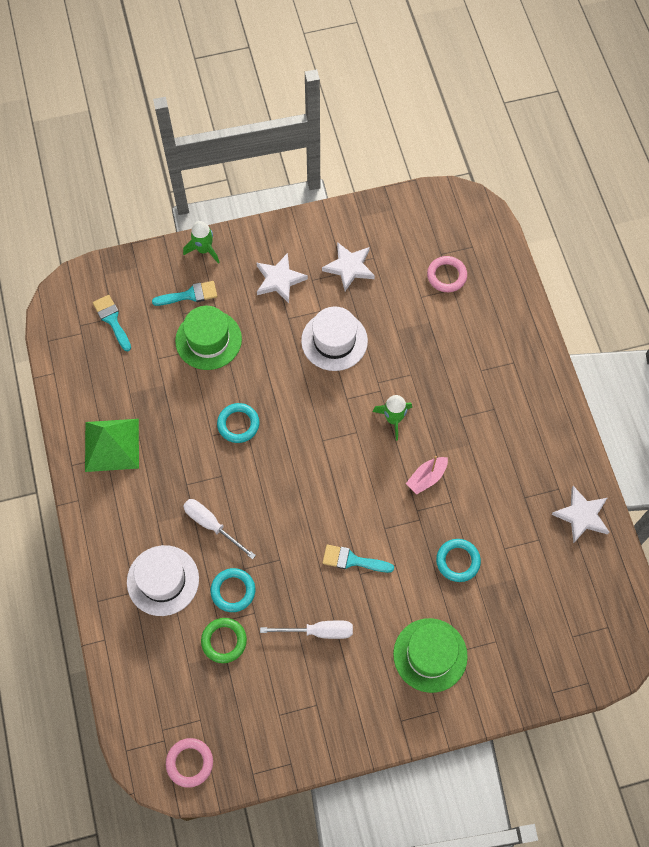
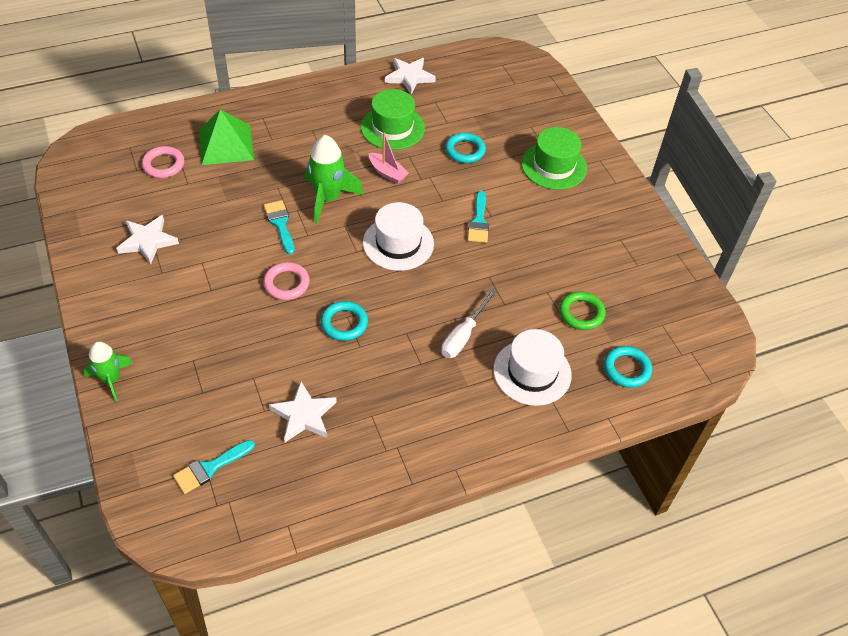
camera: 100 degrees left, 15 degrees down
(112, 445) = (381, 443): green pyramid -> green pyramid (226, 144)
(189, 763) = (704, 328): pink ring -> pink ring (286, 283)
(190, 295) = (176, 387): turquoise brush -> turquoise brush (280, 224)
(208, 340) = (238, 362): green hat -> green hat (392, 127)
(233, 591) = (529, 310): turquoise ring -> turquoise ring (626, 369)
(279, 280) = (160, 301): white star -> white star (304, 415)
(318, 631) = (553, 242): white screwdriver -> none
(334, 341) = (239, 248): white hat -> white hat (398, 243)
(393, 419) = (328, 198): green rocket -> green rocket, size x1.54

